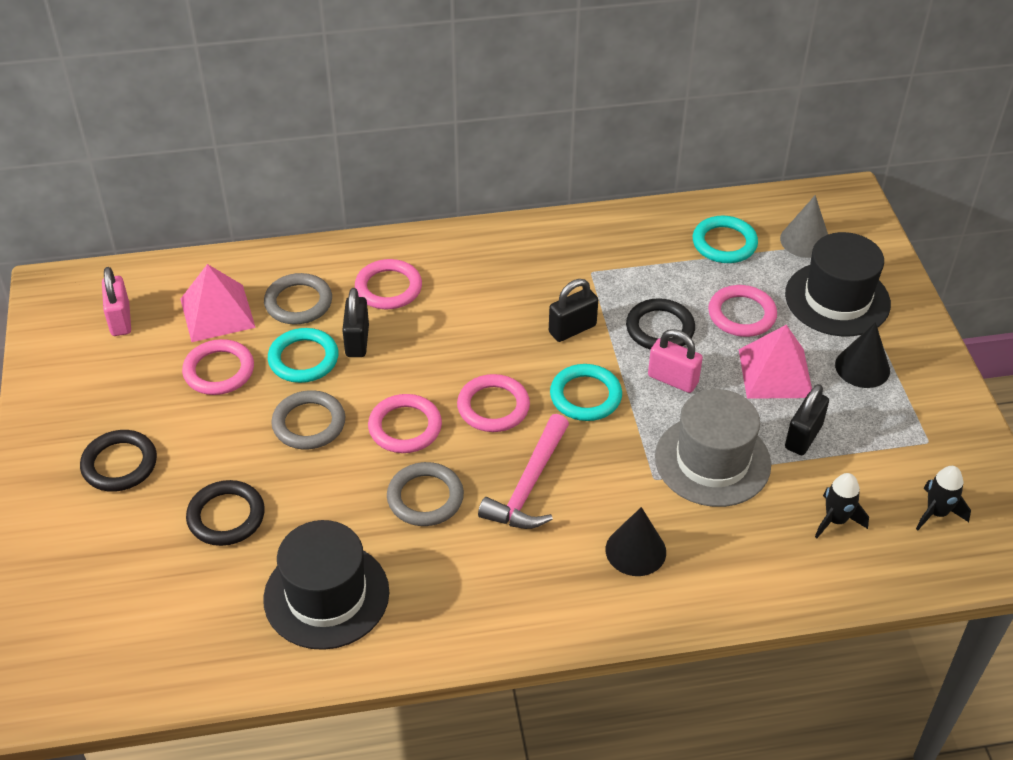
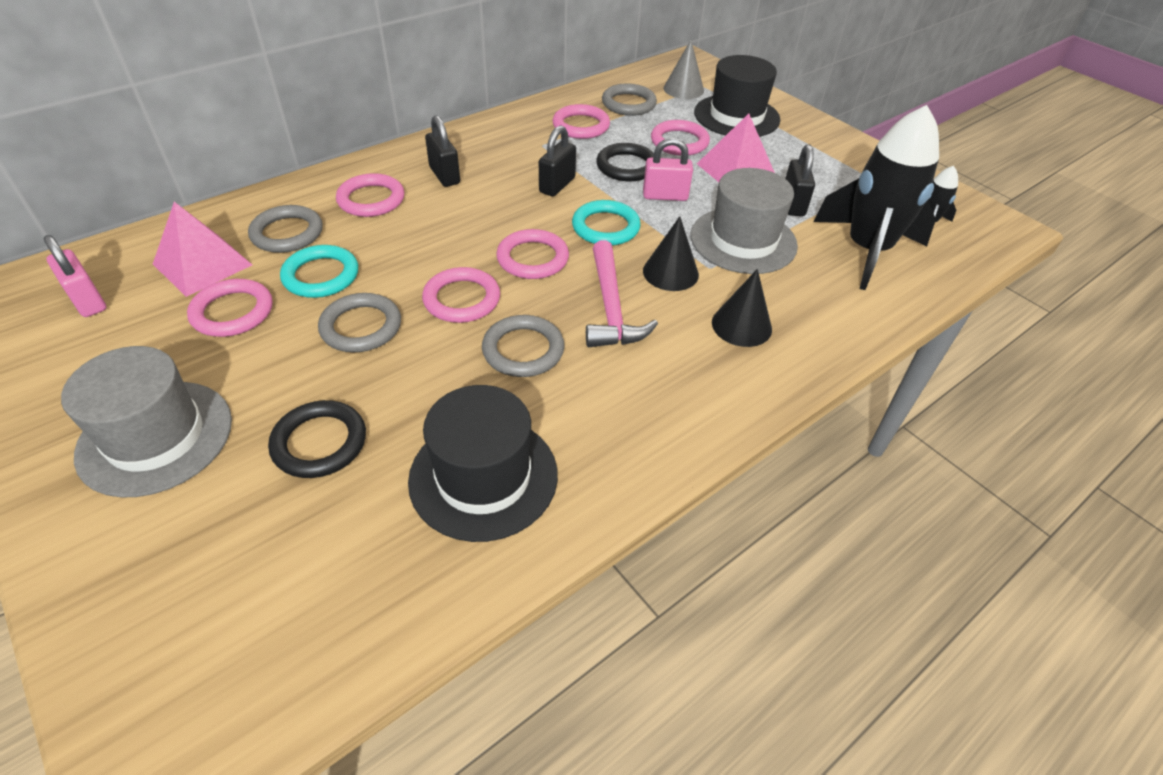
camera: 30 degrees left, 0 degrees up
(119, 464) = (155, 437): black ring -> grey hat
(357, 341) = (367, 246): black padlock -> black padlock (444, 175)
(649, 259) = (581, 126): none -> pink ring
(724, 243) = (628, 104): turquoise ring -> grey ring
(835, 520) = (867, 250): black rocket -> black rocket, size x2.26
(862, 367) = (791, 150): black cone -> black cone (670, 272)

